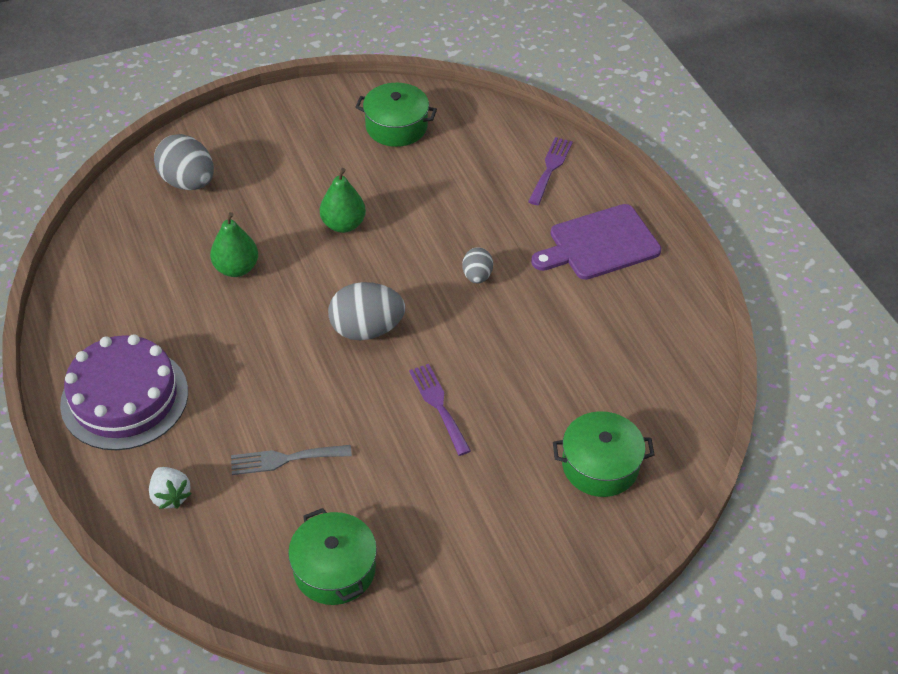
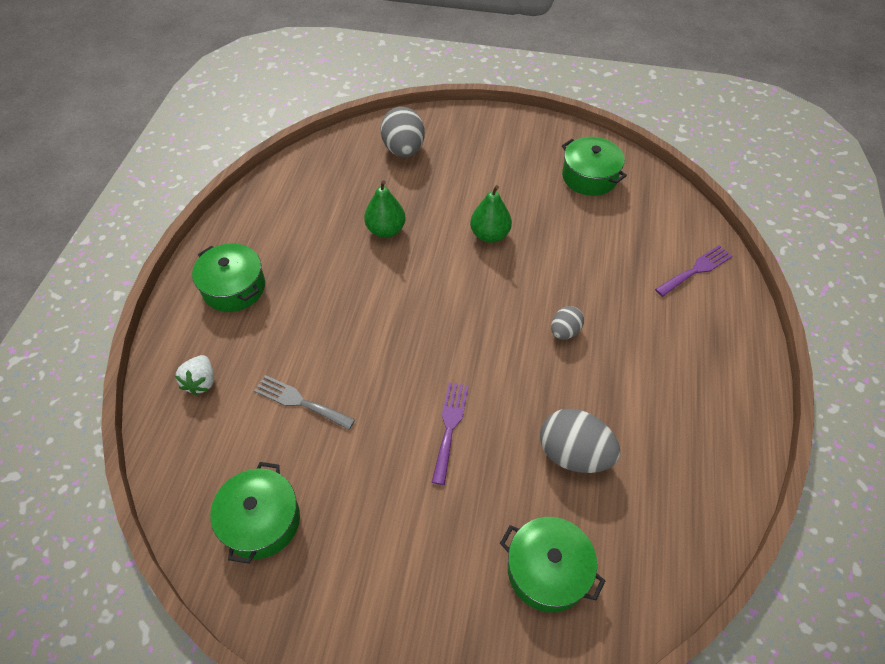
camera: 35 degrees right, 5 degrees up
(124, 398) = (234, 287): purple cake -> green pot
(366, 329) = (442, 329): grey egg -> grey egg (574, 454)
(600, 244) = (694, 359): purple cutting board -> none

